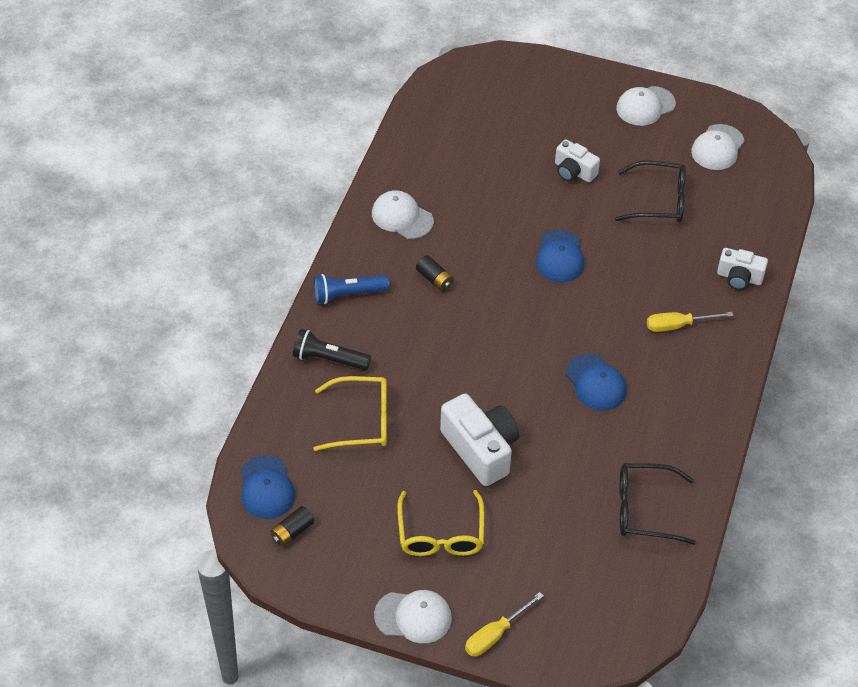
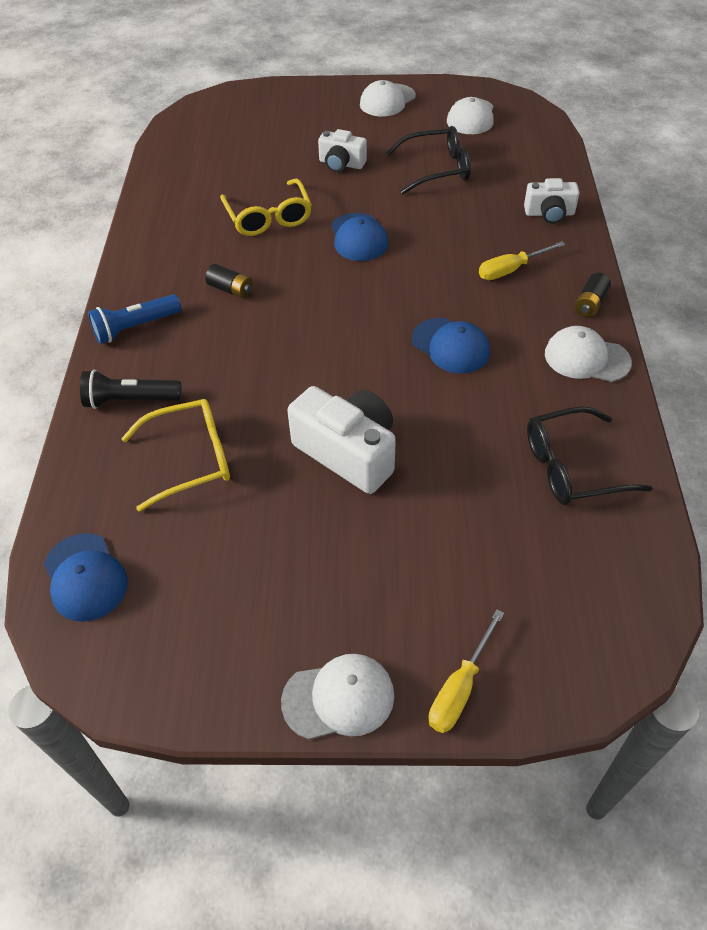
camera: 15 degrees left, 0 degrees up
(292, 532) = (134, 627): black battery -> black battery (590, 303)
(402, 217) = (175, 241): white cap -> white cap (586, 358)
(441, 533) = (336, 570): yellow glasses -> yellow glasses (268, 217)

